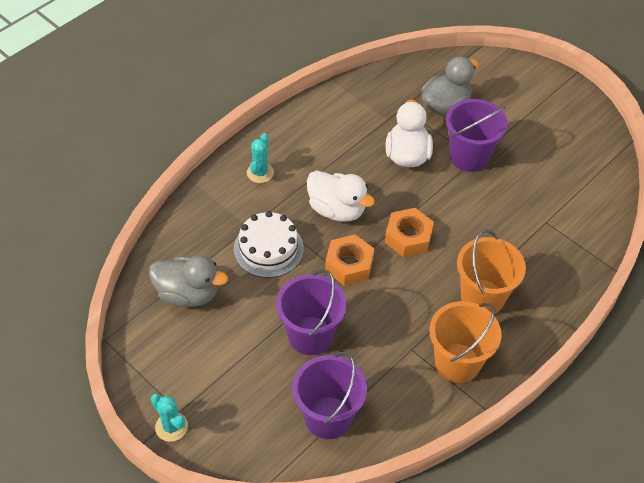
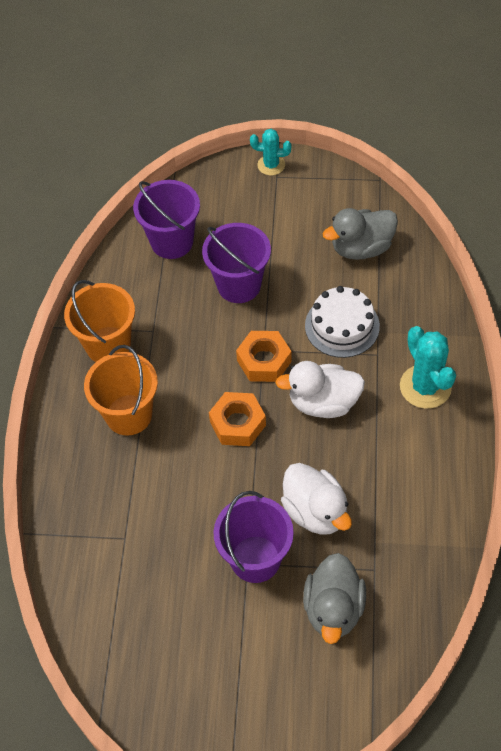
camera: 145 degrees right, 5 degrees up
(260, 173) = (425, 387): turquoise cactus -> turquoise cactus, size x1.62

